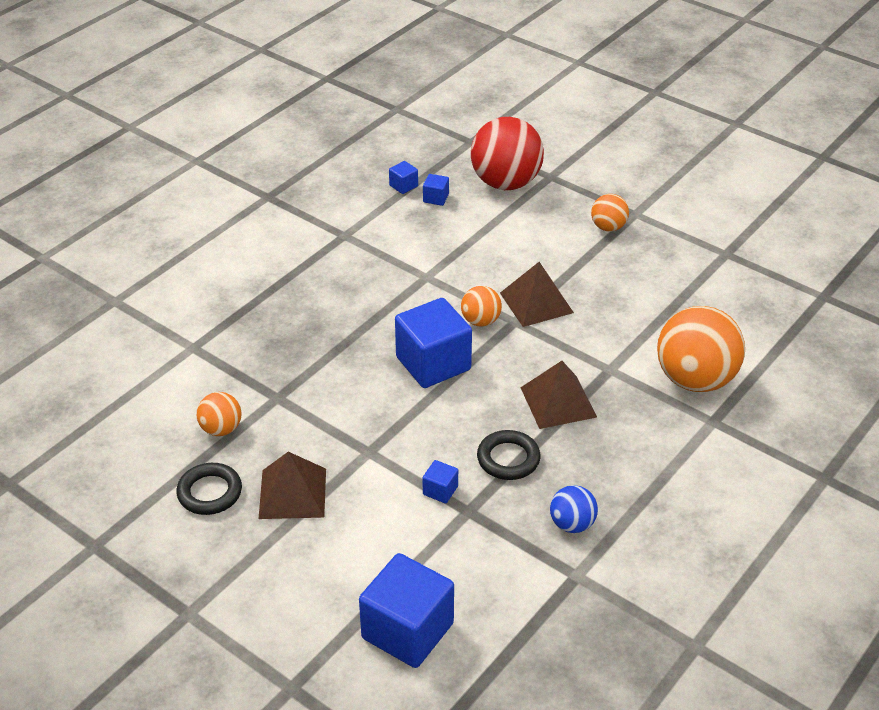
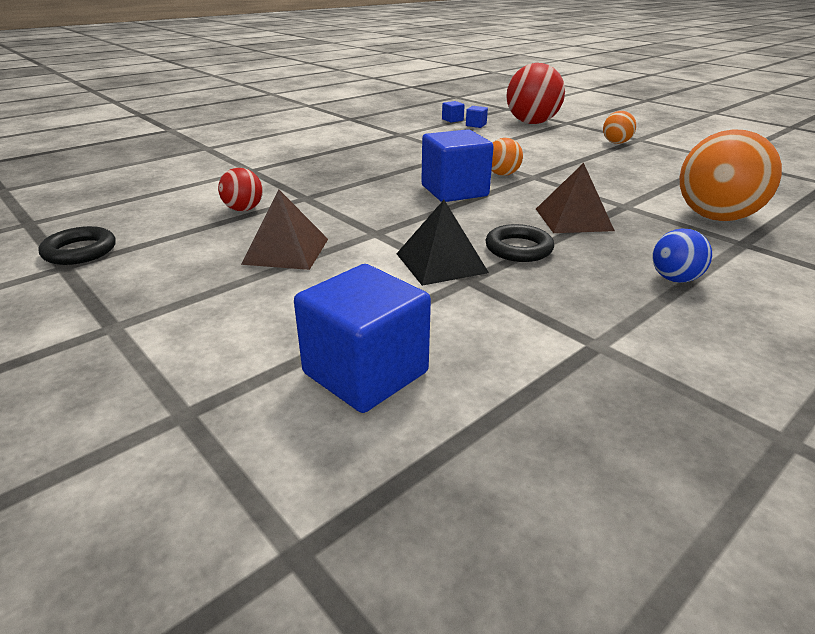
camera: 10 degrees right, 10 degrees down
(210, 492) = (205, 243): black ring -> black ring (80, 251)
(221, 429) = (244, 209): orange ball -> red ball
(440, 490) = (441, 263): blue cube -> black pyramid
(536, 302) = (553, 169): brown pyramid -> none
(572, 524) = (590, 300): blue ball -> blue ball (674, 279)

